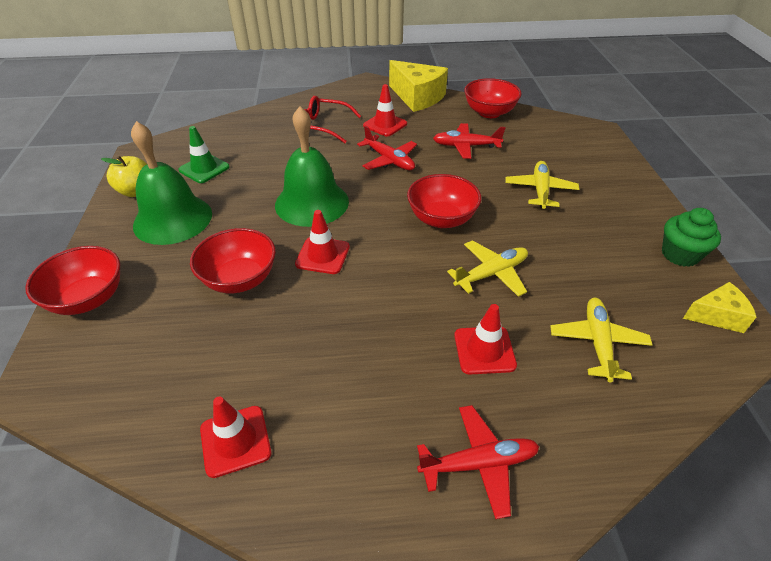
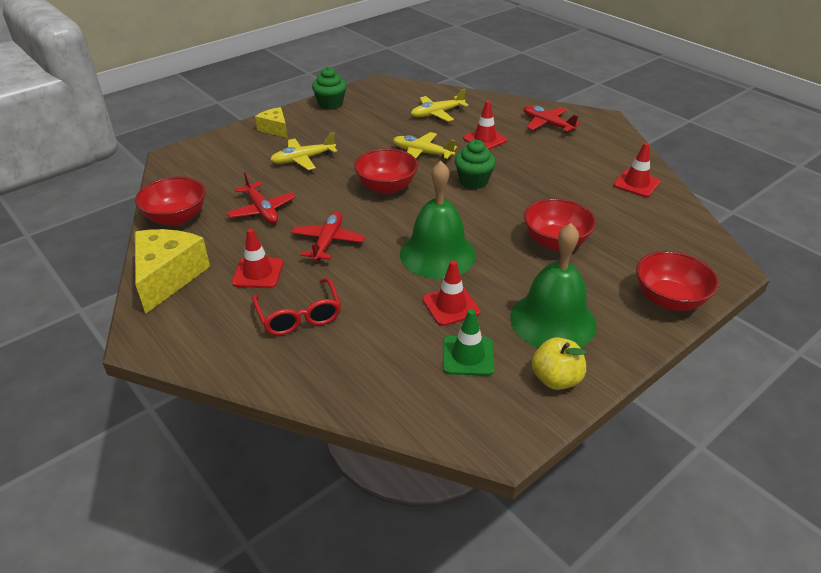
camera: 125 degrees left, 5 degrees down
(322, 255) = (487, 219): red traffic cone -> red traffic cone (451, 306)
(395, 282) = (473, 181): none -> green cupcake
(716, 316) = (376, 90): yellow cheese -> yellow cheese (275, 129)

